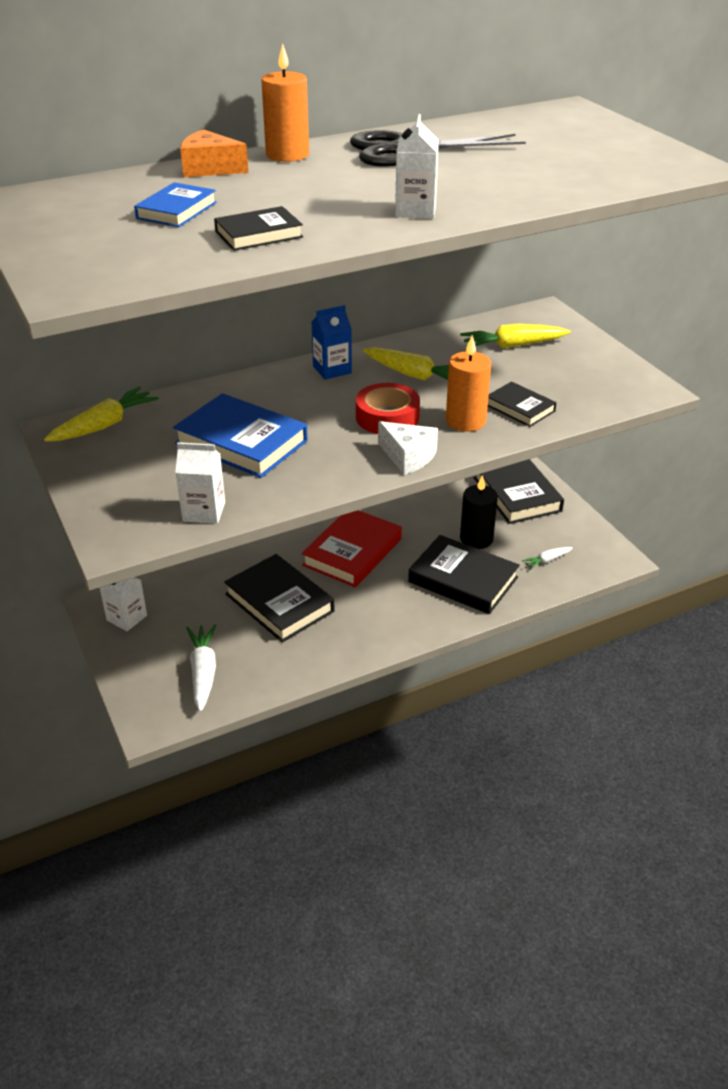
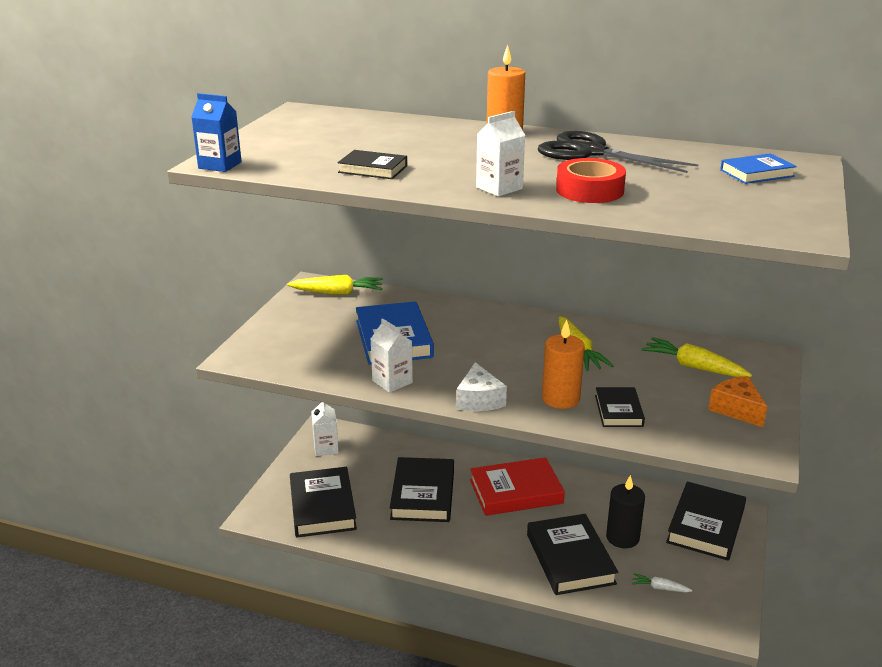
camera: 45 degrees right, 10 degrees down
(176, 210) = (363, 142): blue book -> blue book (757, 173)
(203, 672) = (322, 506): white carrot -> black book
(204, 512) = (306, 366): white carton -> white carton (392, 382)
(209, 168) = (438, 126): orange cheese -> orange cheese (736, 409)
(332, 370) = (526, 323): blue carton -> blue carton (220, 165)
(387, 417) = (509, 369): red tape -> red tape (589, 190)

